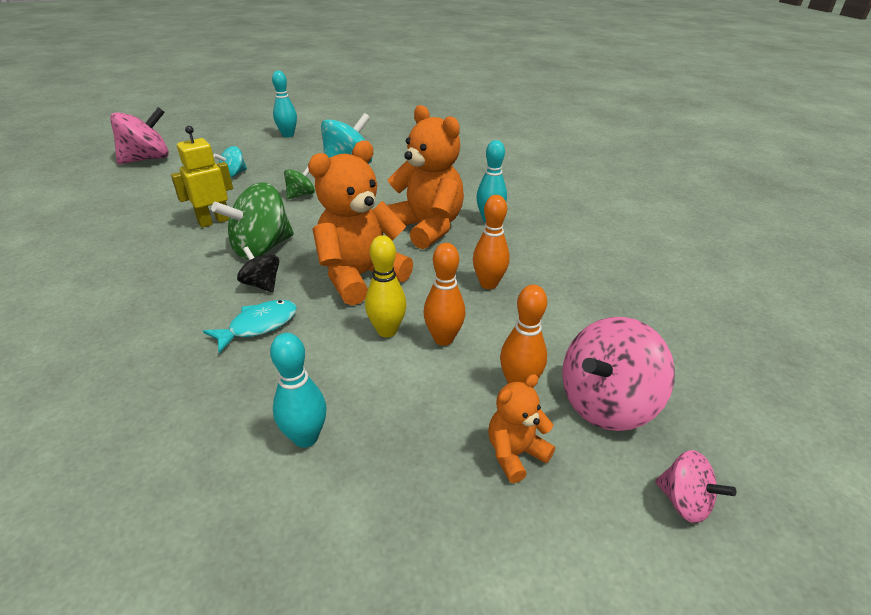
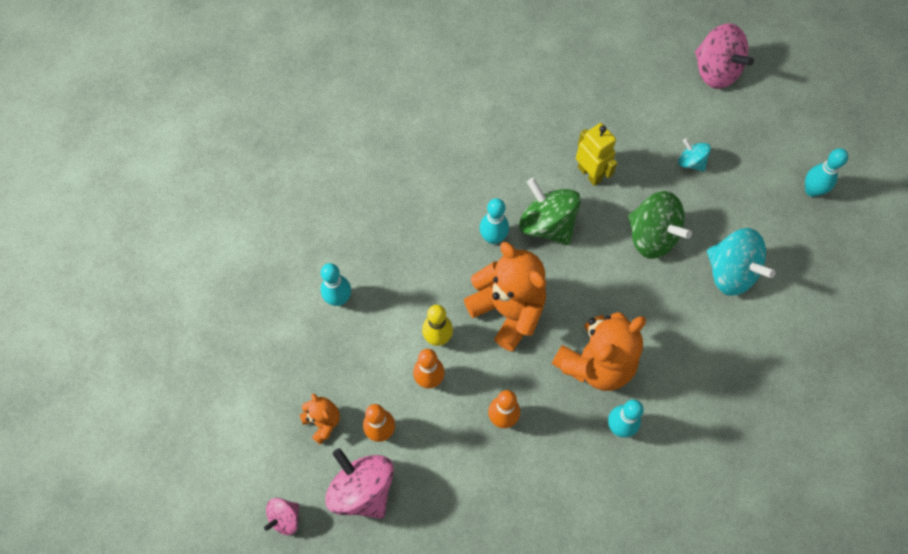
camera: 90 degrees right, 30 degrees up
(259, 326) = (441, 248): turquoise fish -> none
(262, 284) = (493, 238): black spinning top -> turquoise bowling pin
(301, 195) = (652, 236): green spinning top -> green spinning top, size x1.89

